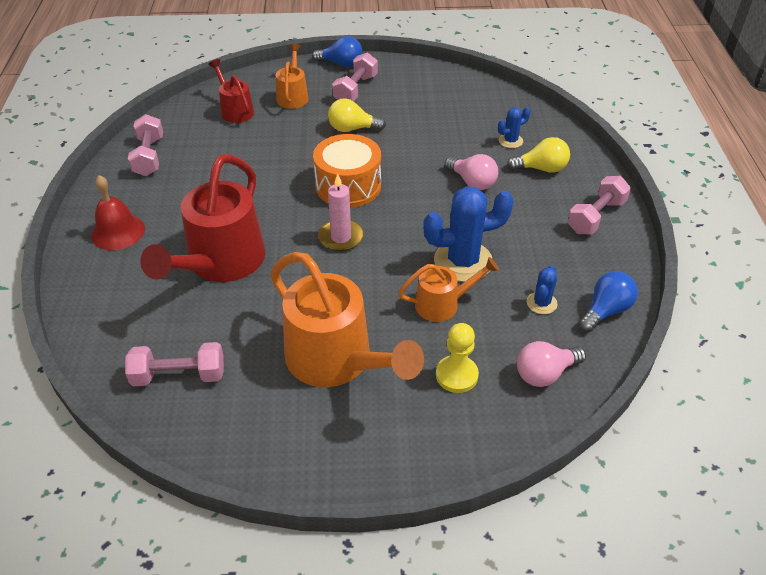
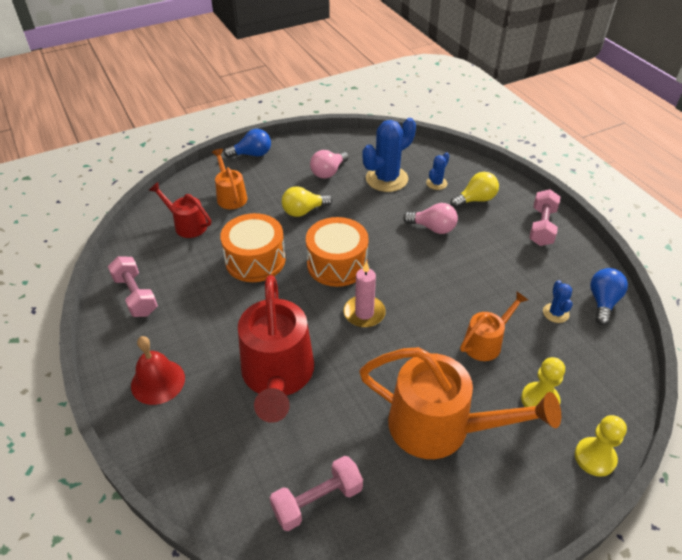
camera: 25 degrees left, 0 degrees up
(274, 159) = (255, 260): none -> orange drum
(355, 89) = (281, 174): pink dumbbell -> none
(463, 261) = (474, 299): blue cactus -> blue cactus (386, 179)
(472, 447) = (595, 457): none -> yellow pawn
(545, 373) = (599, 371): pink light bulb -> pink light bulb (328, 172)

